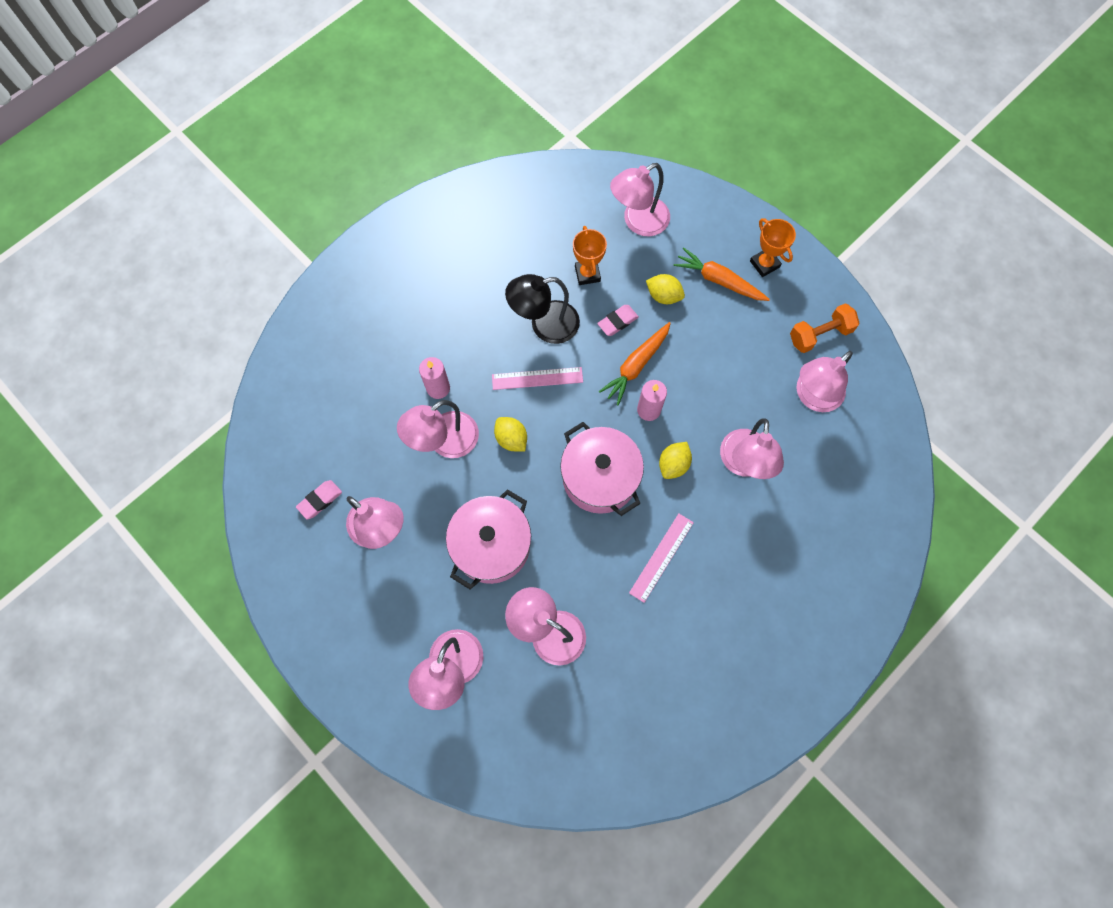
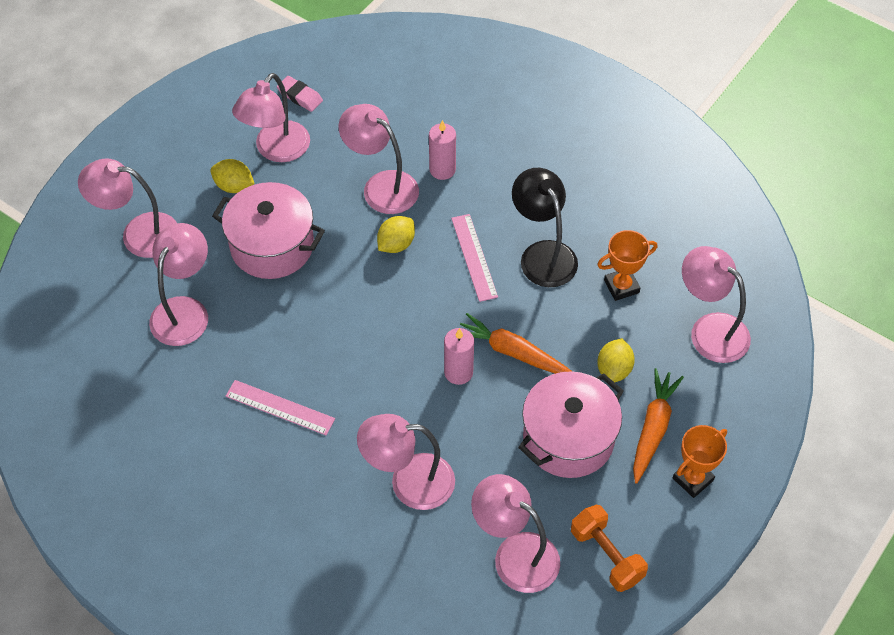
camera: 80 degrees right, 15 degrees down
(600, 477) = (365, 334): pink pot -> pink pot (568, 438)
(617, 322) = (566, 326): pink eraser -> none
(673, 464) = (394, 406): yellow lemon -> yellow lemon (234, 186)

